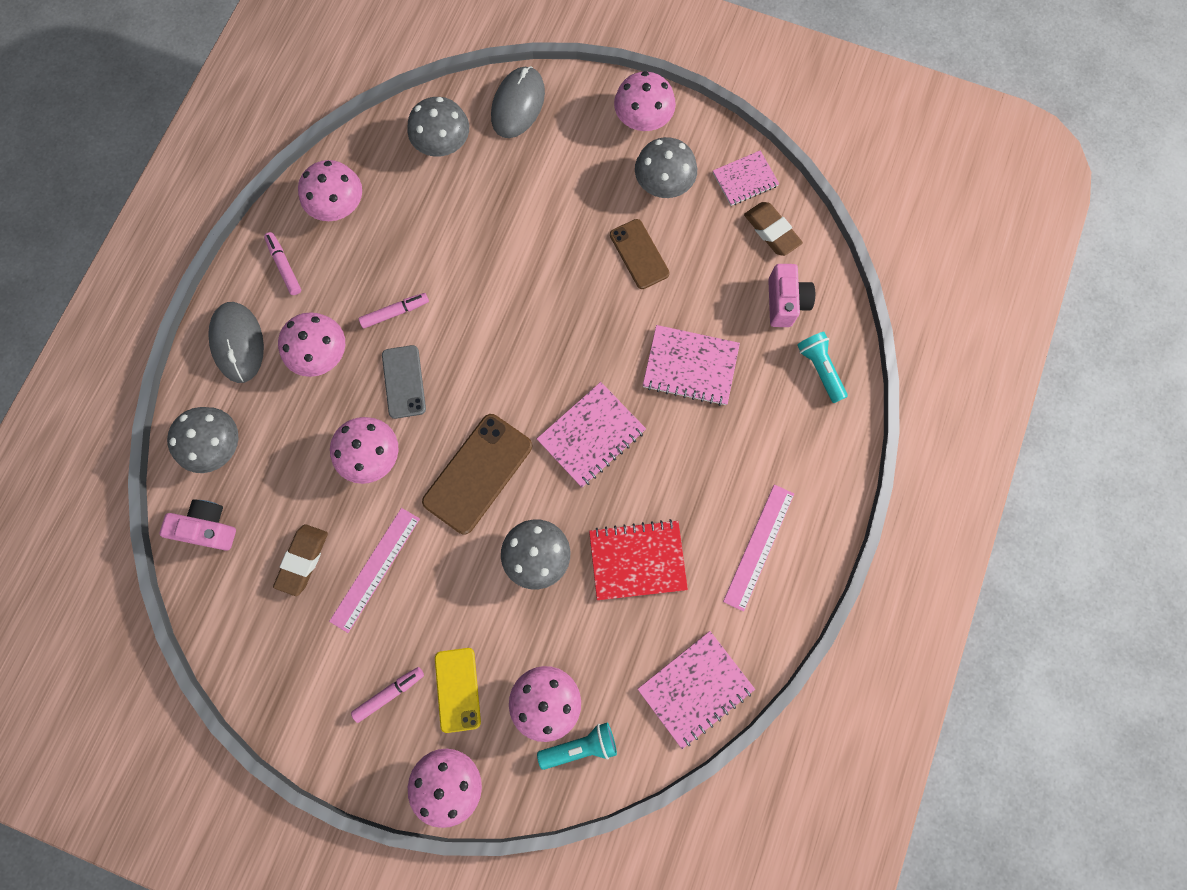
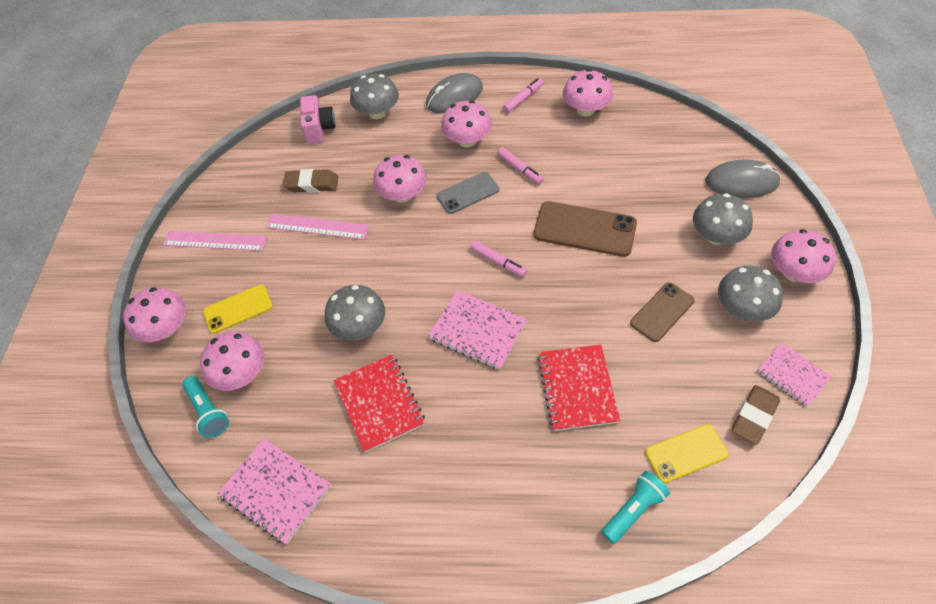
camera: 75 degrees right, 20 degrees down
(389, 693) = (226, 267): pink marker -> pink marker (498, 262)
(443, 143) = (674, 149): grey mushroom -> grey mushroom (716, 236)
(478, 473) = (413, 263): brown phone -> brown phone (584, 229)
(690, 366) = (577, 388): pink notebook -> red notebook
(758, 546) = (426, 506): pink ruler -> pink ruler (215, 241)
(785, 302) = (686, 453): pink camera -> yellow phone

